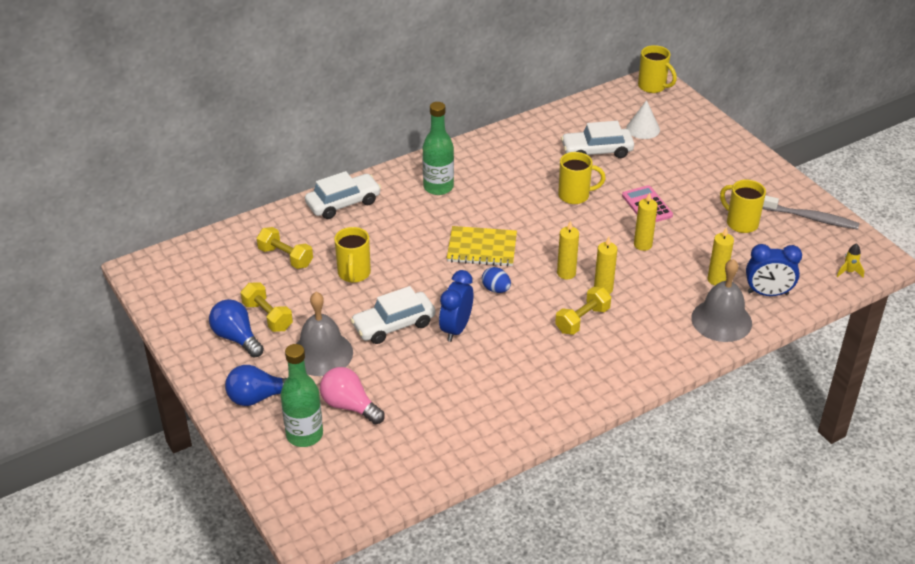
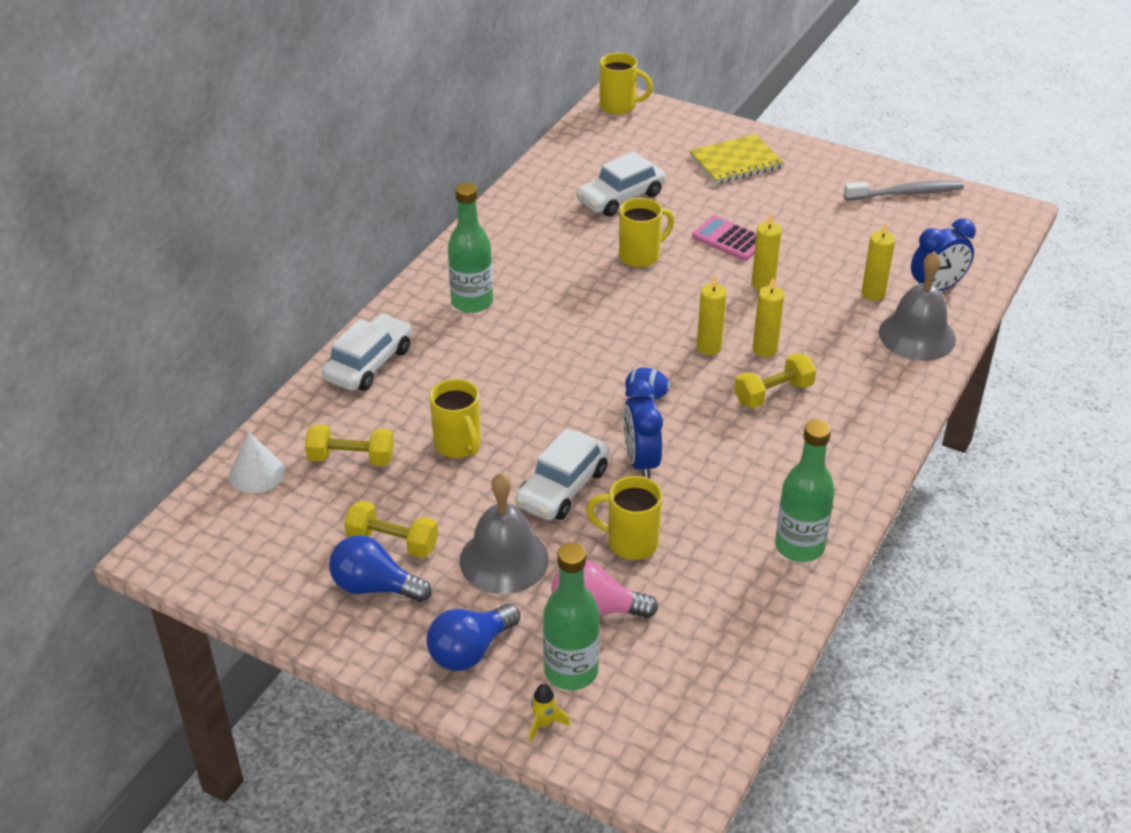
camera: 30 degrees left, 0 degrees up
(482, 248) = (587, 355): yellow notebook -> yellow notebook (736, 161)
(509, 423) = (799, 546): none -> green bottle
(582, 320) = (773, 393): yellow dumbbell -> yellow dumbbell turned 45 degrees clockwise
(643, 129) = (649, 156): white cone -> white cone (257, 473)
(741, 223) = (843, 223): yellow mug -> yellow mug (630, 542)
(848, 272) = (992, 236): yellow rocket -> yellow rocket (544, 724)

